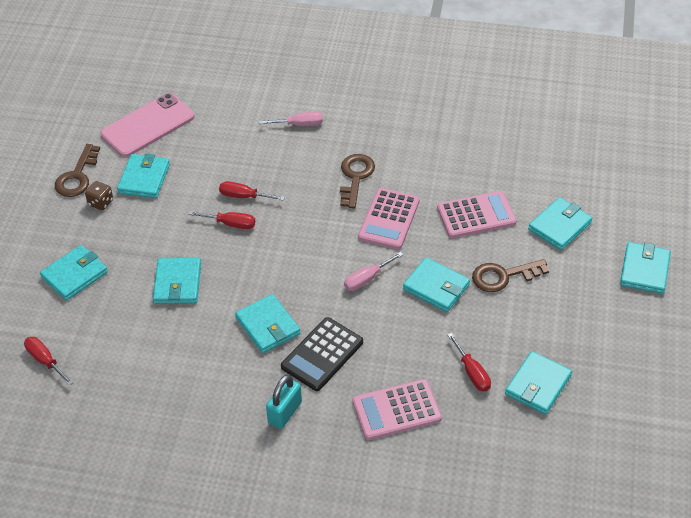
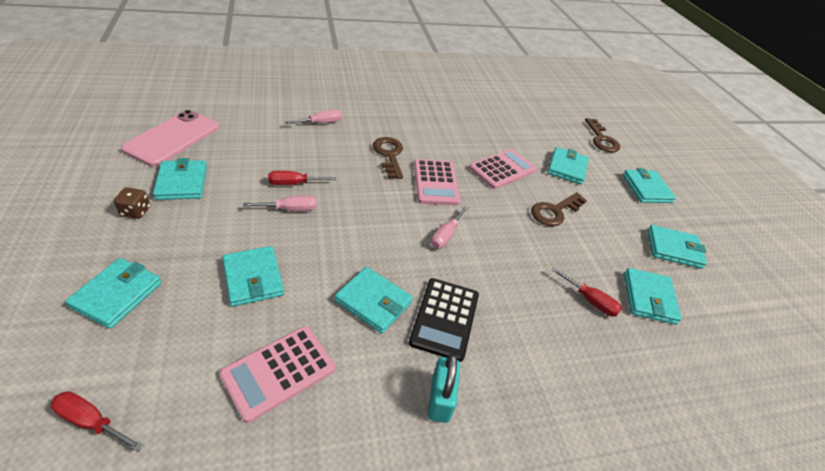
camera: 30 degrees left, 5 degrees down
(77, 176) = (101, 190): brown key -> brown key (601, 139)
(230, 224) = (290, 209): red screwdriver -> pink screwdriver
(396, 410) = (551, 359): pink calculator -> pink calculator (279, 372)
(436, 287) = (509, 230): turquoise wallet -> turquoise wallet (673, 249)

